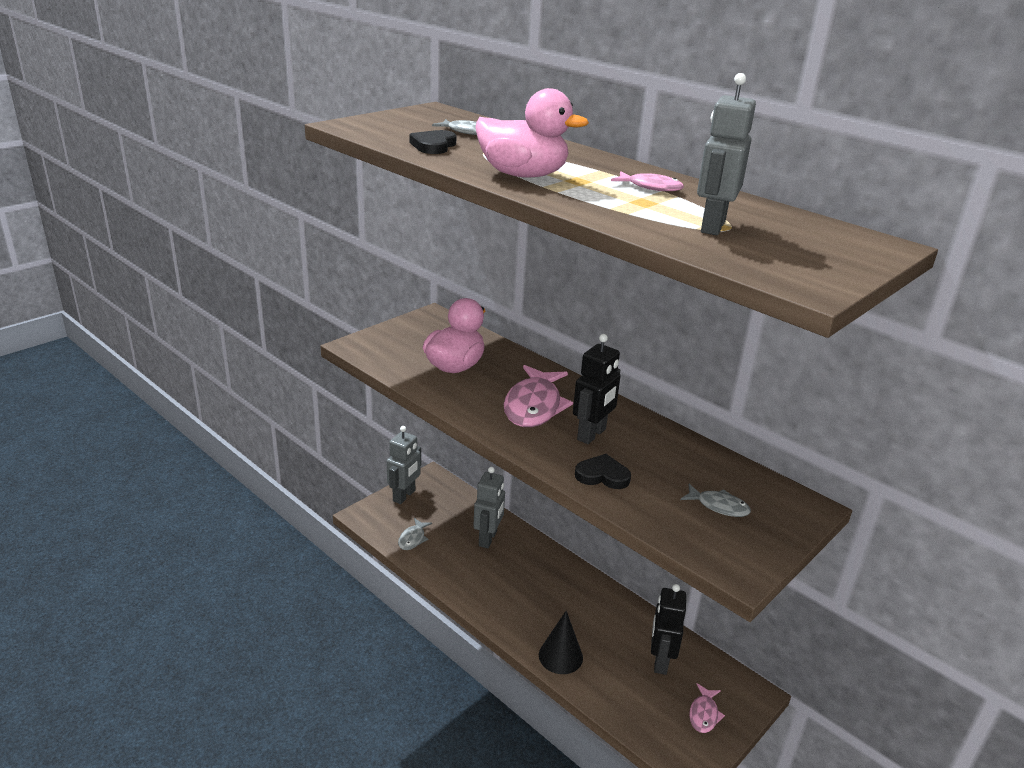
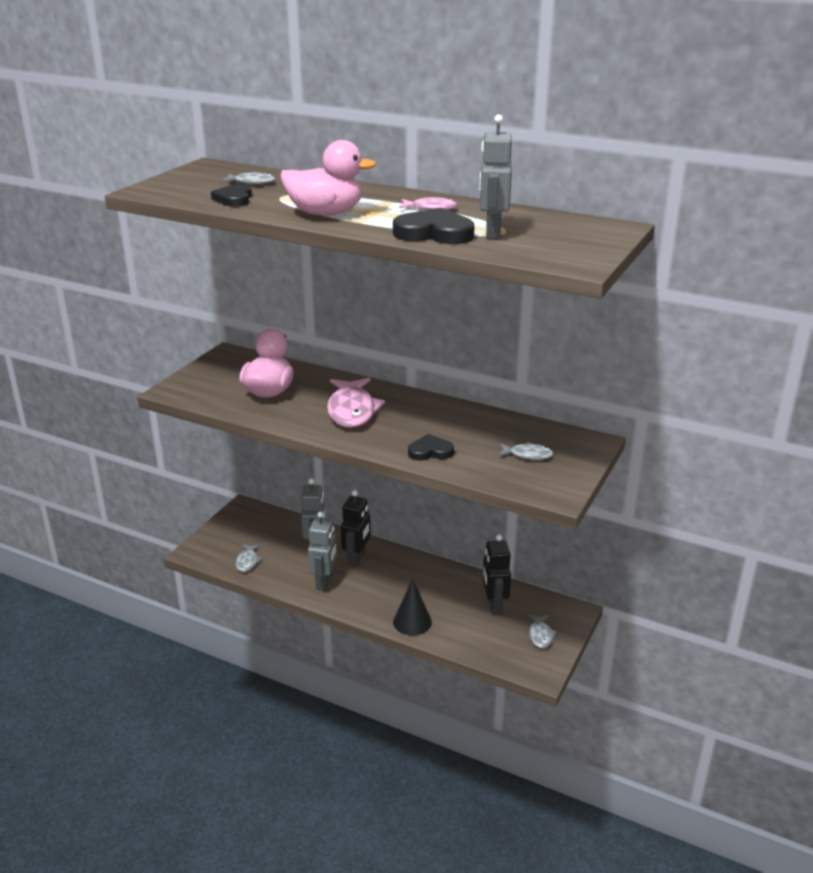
camera: 15 degrees left, 0 degrees up
(404, 496) = (224, 528): grey robot -> grey robot (324, 582)
(592, 434) = (409, 423): black robot -> black robot (357, 559)
(638, 216) = (434, 233): none -> black heart
(704, 714) = (540, 635): pink fish -> grey fish

